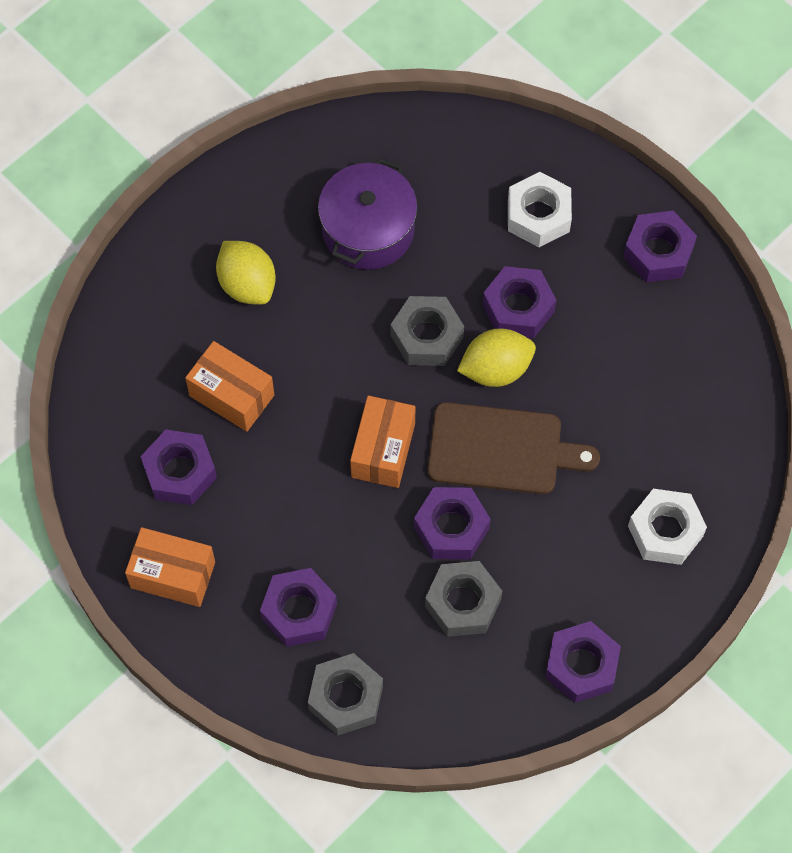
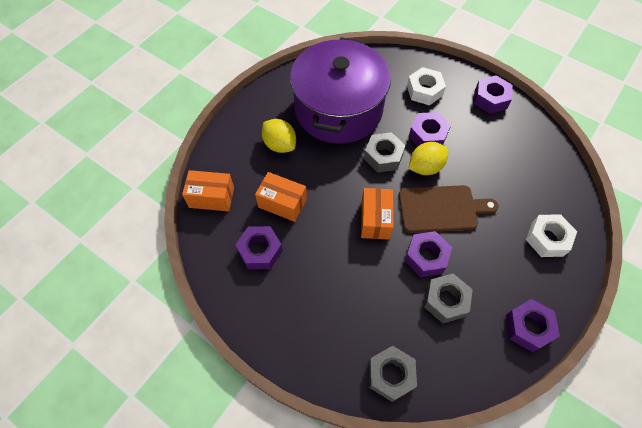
camera: 10 degrees left, 5 degrees down
(173, 575) = (266, 313): orange box -> orange box (211, 197)
(299, 611) = (348, 323): purple nut -> none
(368, 230) = (338, 109): purple pot -> purple pot, size x1.78

